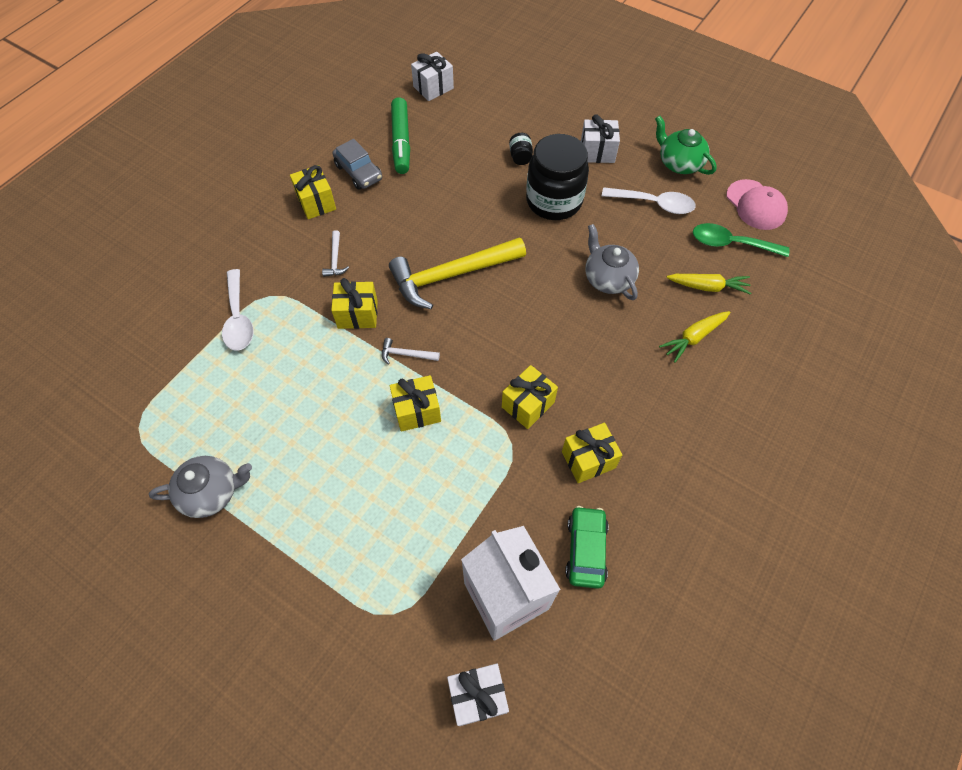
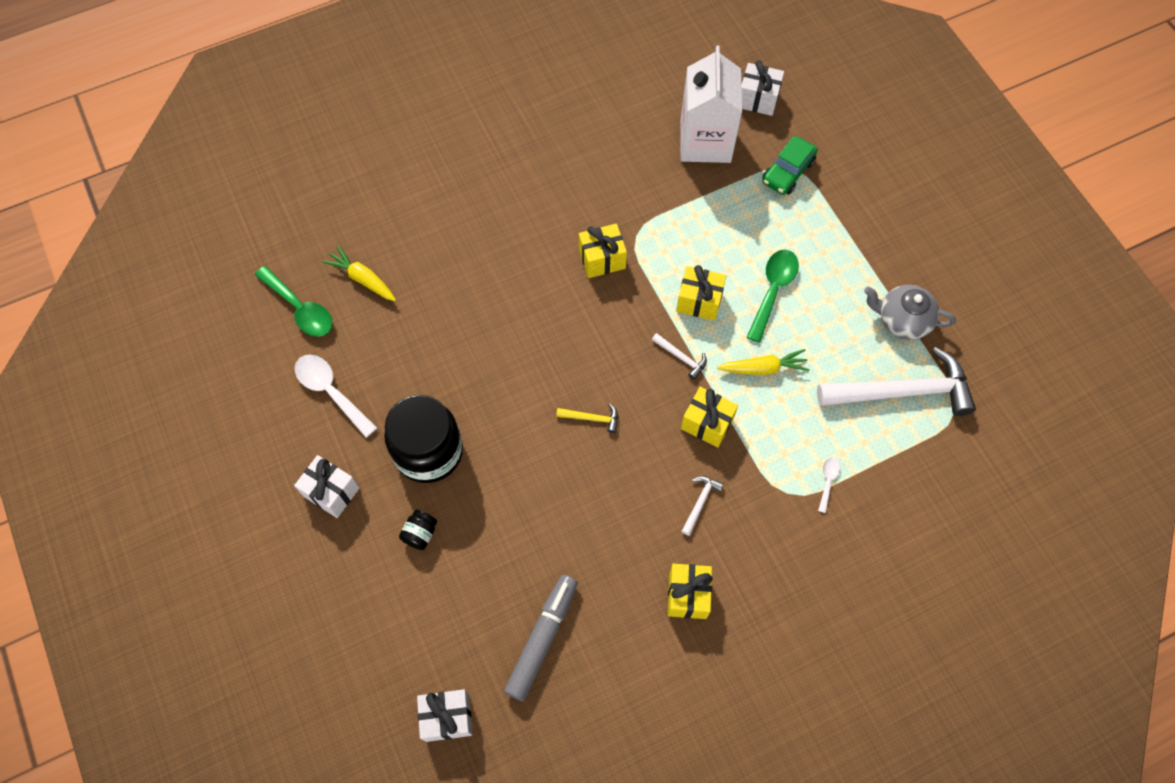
camera: 150 degrees left, 5 degrees up
(193, 421) = (902, 391): none -> white hammer
(238, 318) = (827, 481): white spoon -> white spoon, size x0.51
(352, 457) = (773, 290): none -> green spoon
(359, 172) = (617, 616): grey car -> none
(401, 142) = (542, 639): green marker -> grey marker
(451, 275) = (592, 418): yellow hammer -> yellow hammer, size x0.41
(585, 550) = (630, 140): green car -> green car (788, 172)
(588, 459) = (583, 195): yellow gift -> none
(608, 278) = (445, 335): grey teapot -> none
(679, 163) = (259, 427): green teapot -> none
(693, 337) = (418, 242): yellow carrot -> yellow carrot (763, 368)
(756, 205) = (234, 335): pink cap -> none

